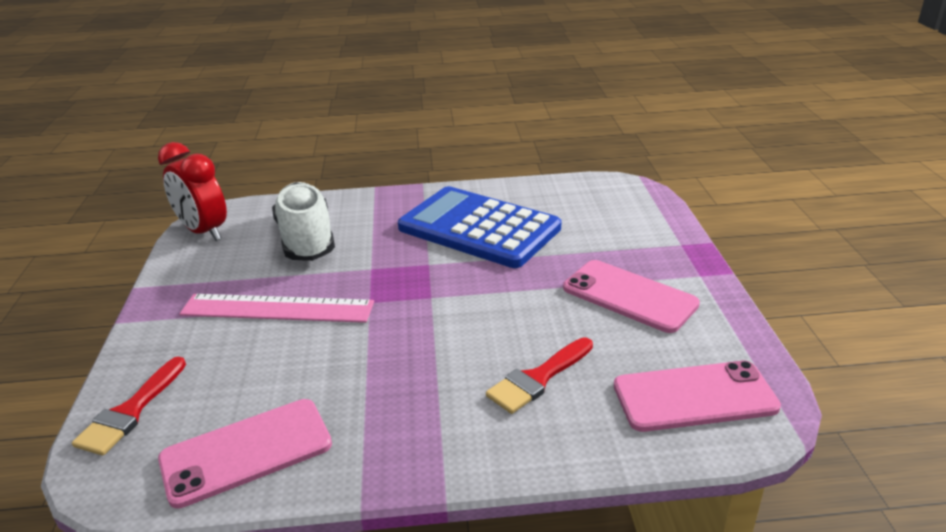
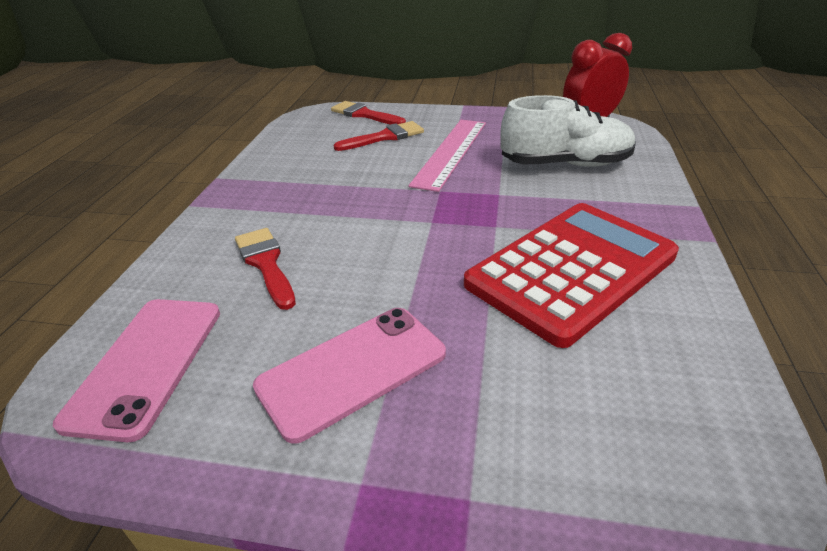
camera: 105 degrees right, 5 degrees up
(225, 370) = (385, 137): none -> red brush
(246, 452) = (298, 145): pink phone -> none
(479, 228) = (572, 270): blue calculator -> red calculator

